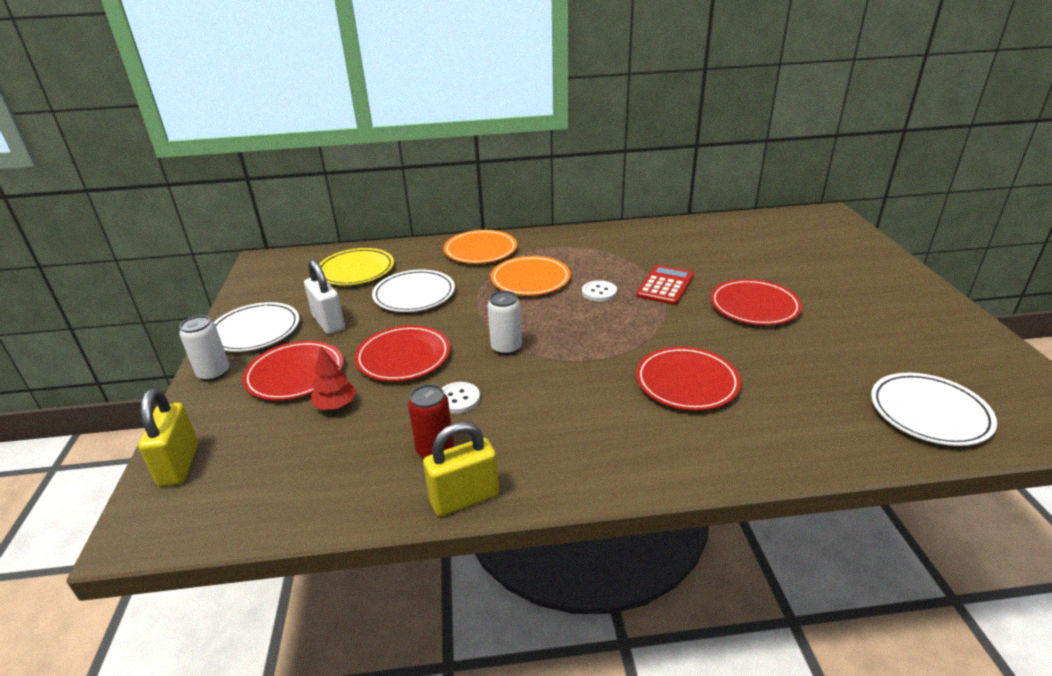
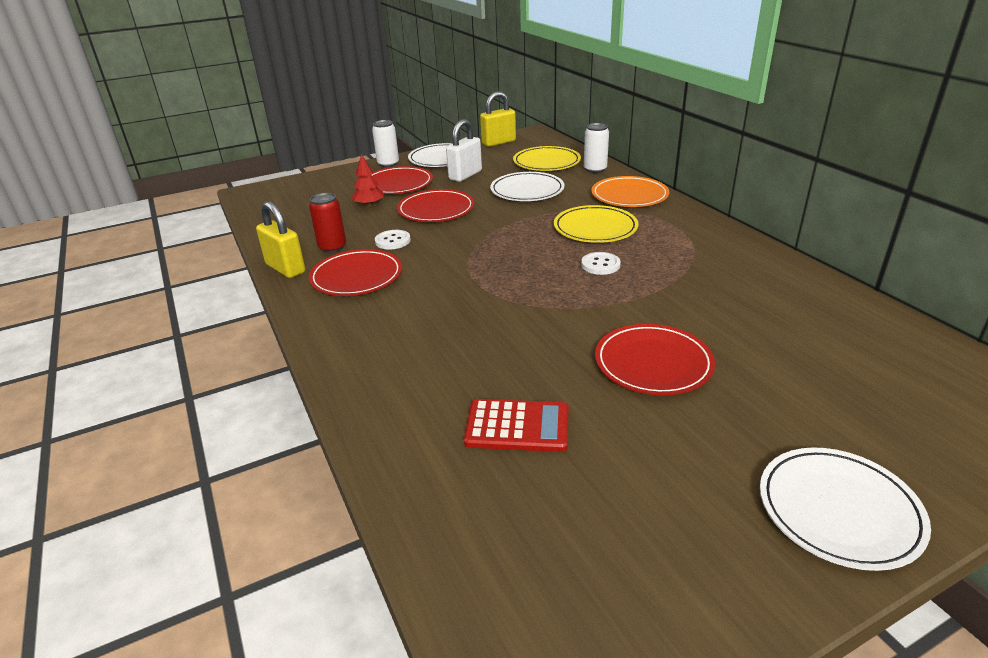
camera: 70 degrees right, 0 degrees up
(179, 464) = (301, 183): yellow padlock -> yellow padlock (498, 142)
(506, 347) = (472, 243): white can -> white can (595, 169)
(530, 279) = (595, 228): orange plate -> yellow plate
(665, 286) = (649, 299): red calculator -> red calculator (517, 426)
(686, 382) = (464, 336): red plate -> red plate (356, 277)
(929, 412) = (485, 520): white plate -> white plate (839, 510)

